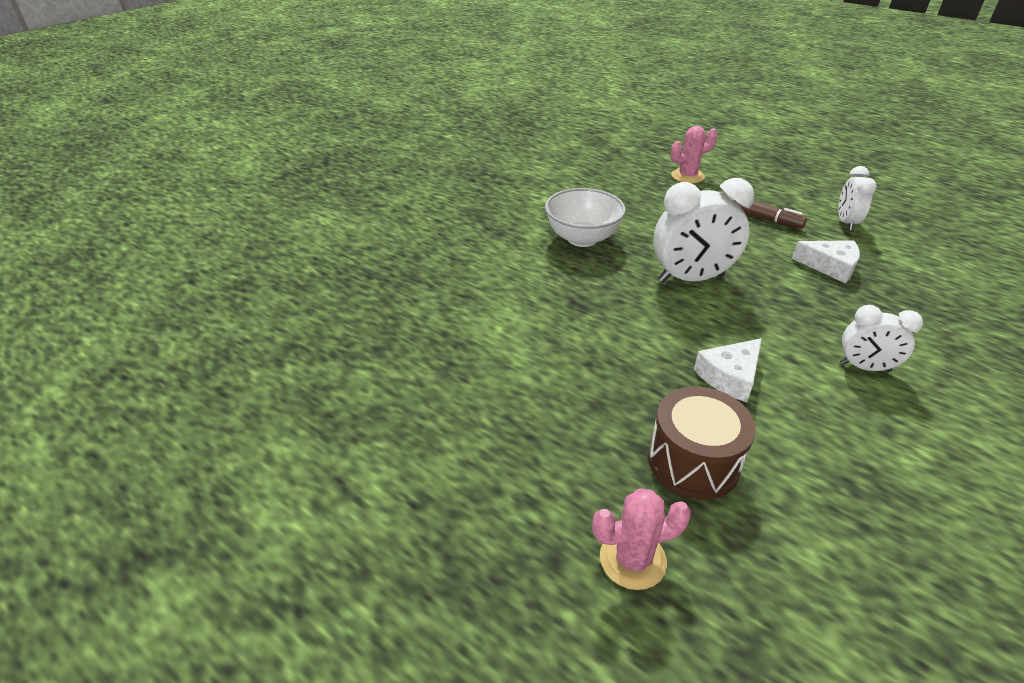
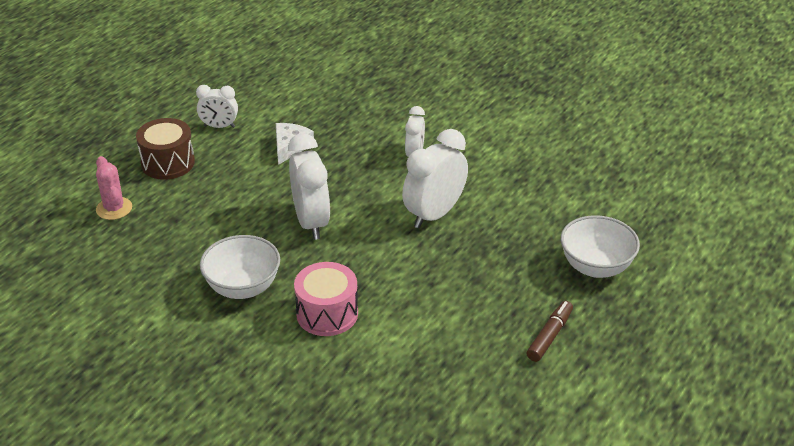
camera: 95 degrees left, 0 degrees up
(541, 285) = (327, 313): none -> pink drum
(632, 559) = (596, 267): pink cactus -> white bowl
(693, 462) = (517, 238): brown drum -> brown drum (168, 163)
(730, 377) = (434, 214): white cheese -> white clock
(764, 219) = (210, 169): brown marker -> brown marker (549, 336)

